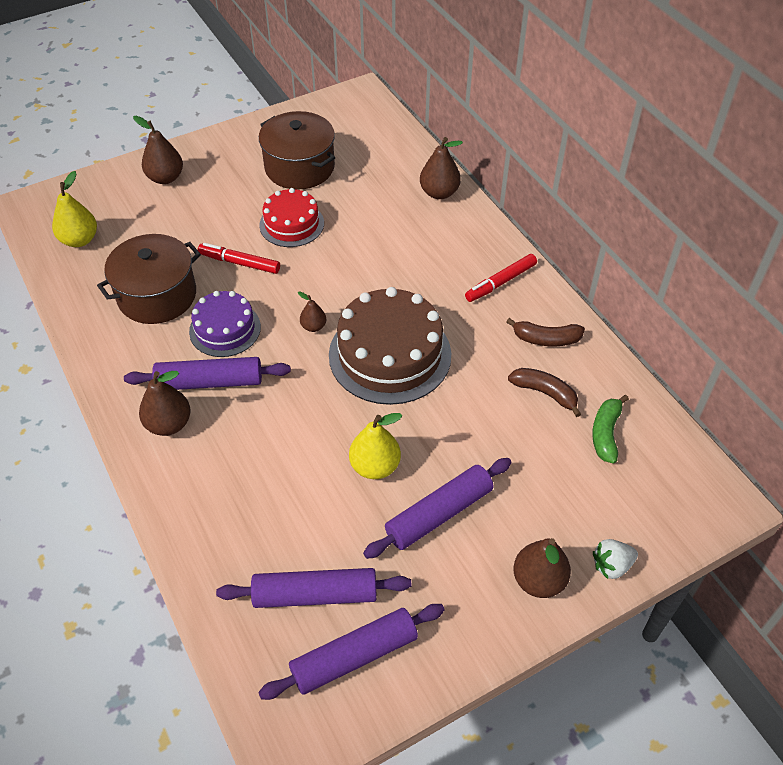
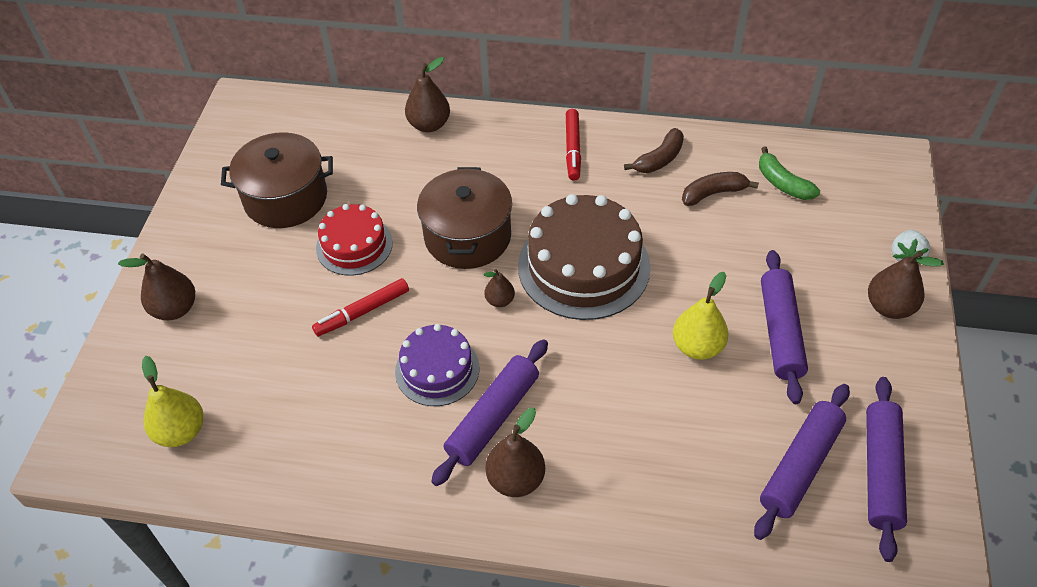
camera: 50 degrees left, 0 degrees up
(157, 295) = (336, 402): brown pot -> brown pot (467, 236)

